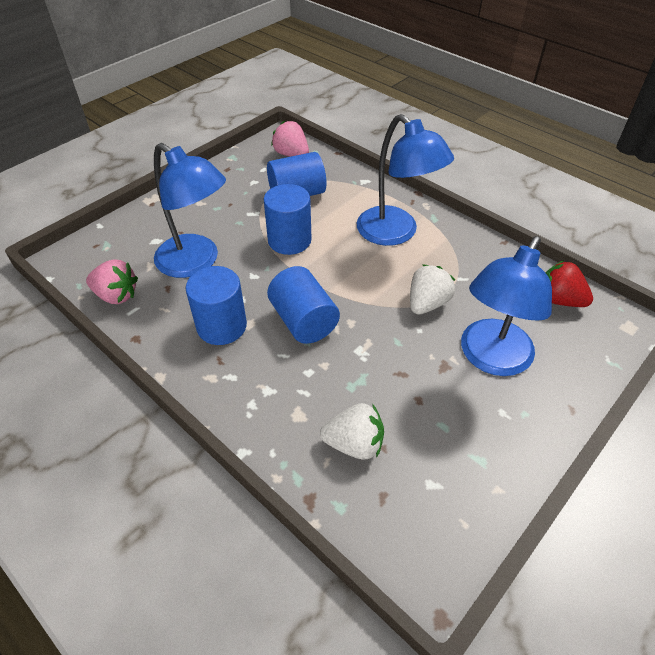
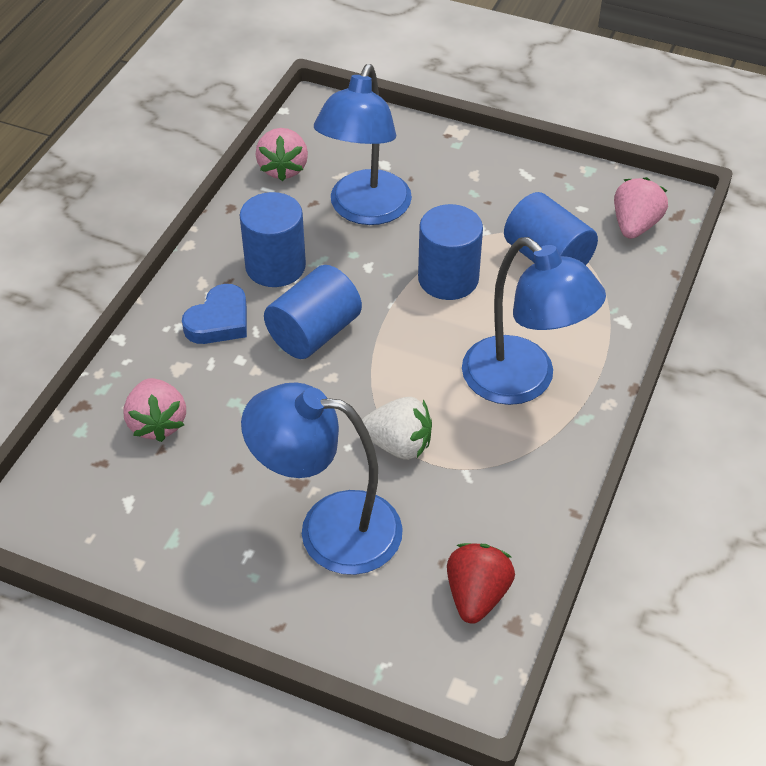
camera: 70 degrees right, 0 degrees up
(261, 375) = (219, 321): none -> blue heart
(354, 444) = (157, 423): white strawberry -> pink strawberry
(395, 233) = (522, 382): blue lamp -> blue lamp turned 75 degrees counterclockwise

